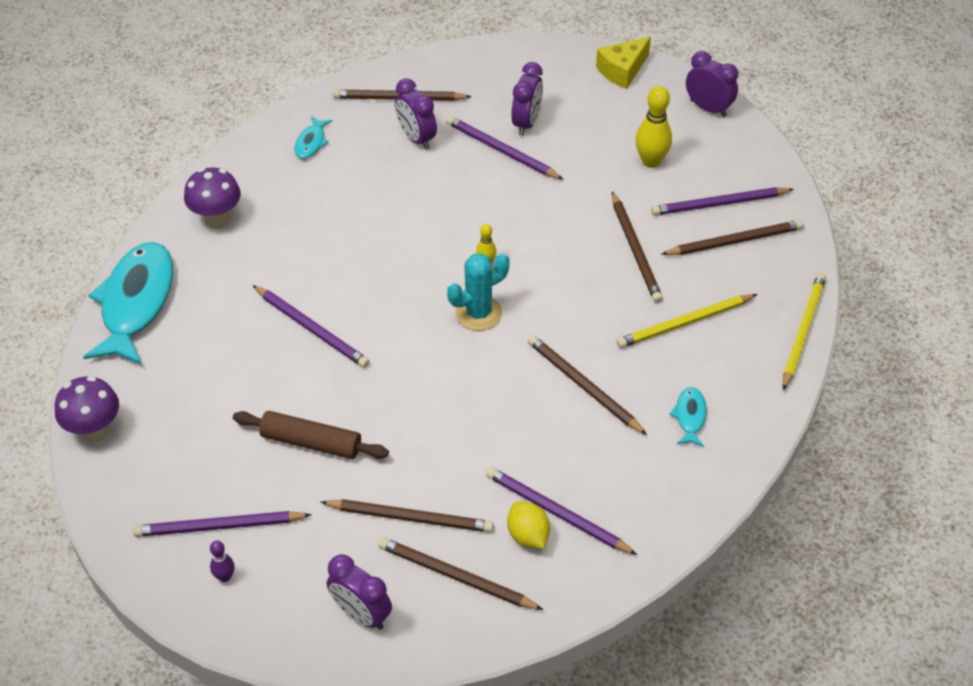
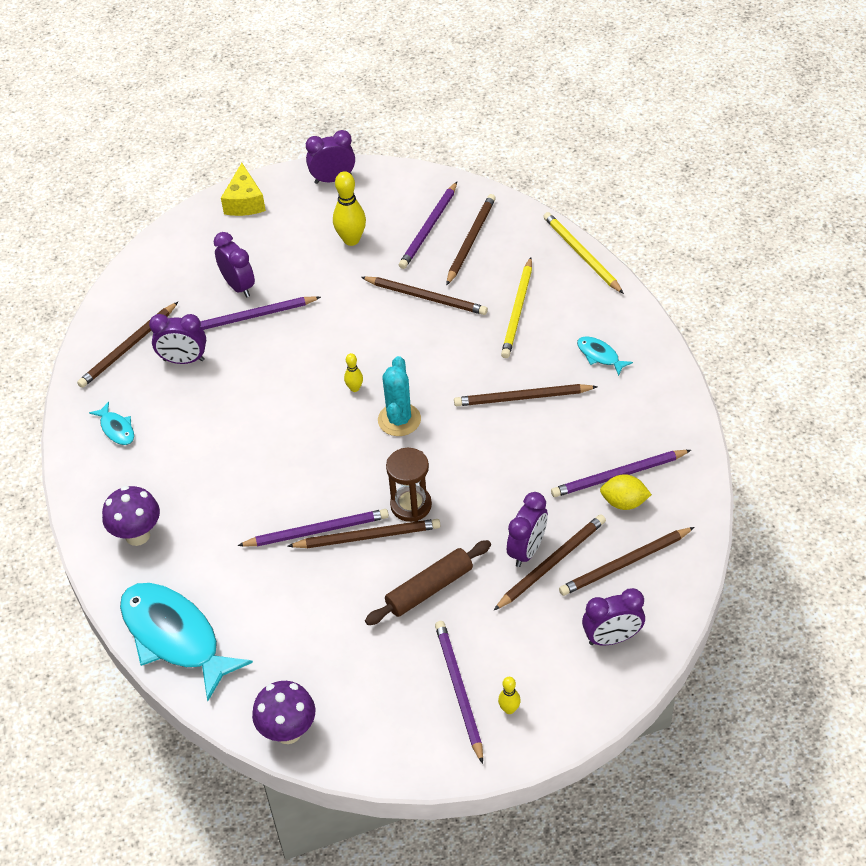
camera: 50 degrees left, 0 degrees up
(219, 526) = (459, 690): purple pencil -> purple pencil turned 135 degrees clockwise
(225, 576) = (509, 709): purple bowling pin -> yellow bowling pin
(333, 366) = (368, 536): none -> brown pencil
(391, 376) = (411, 505): none -> brown hourglass
(410, 490) = (527, 550): none -> purple clock

